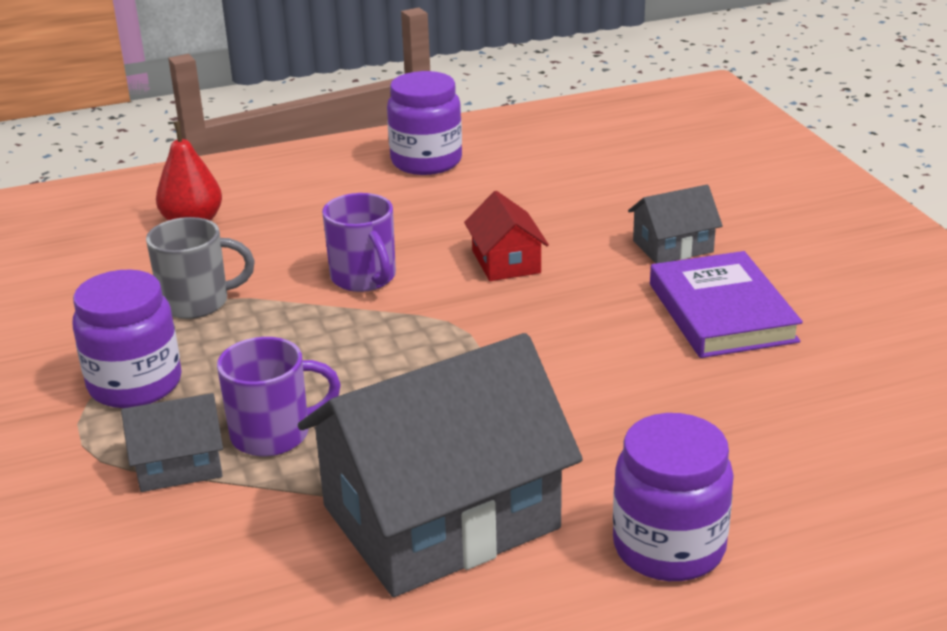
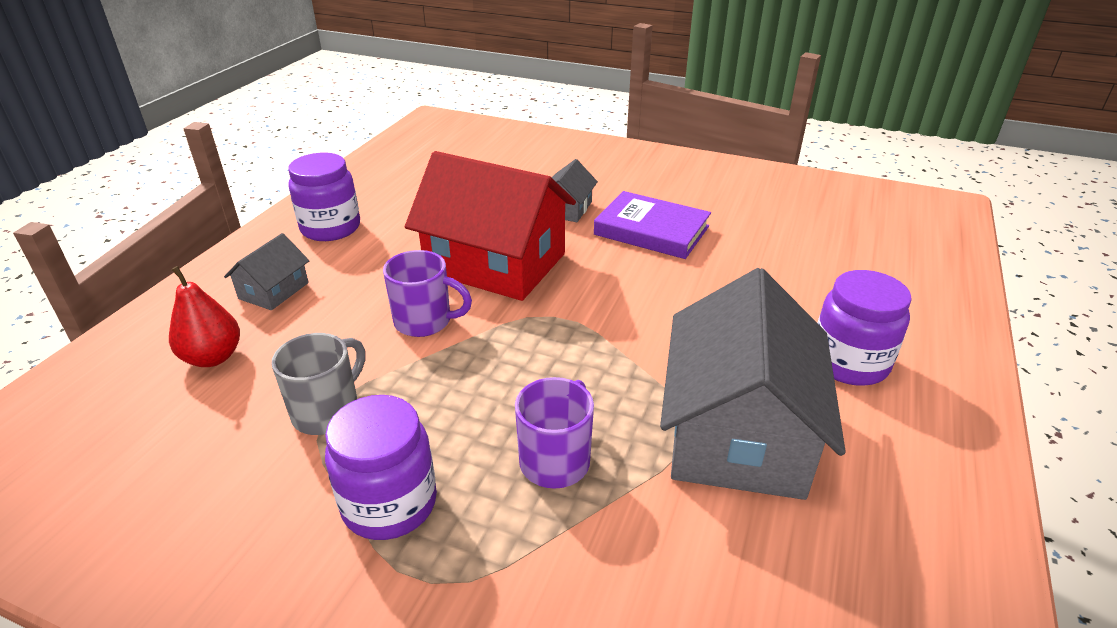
camera: 50 degrees left, 5 degrees up
(179, 465) = (533, 533): grey house -> grey house (274, 291)
(506, 262) = (495, 263): red house -> red house, size x2.21

